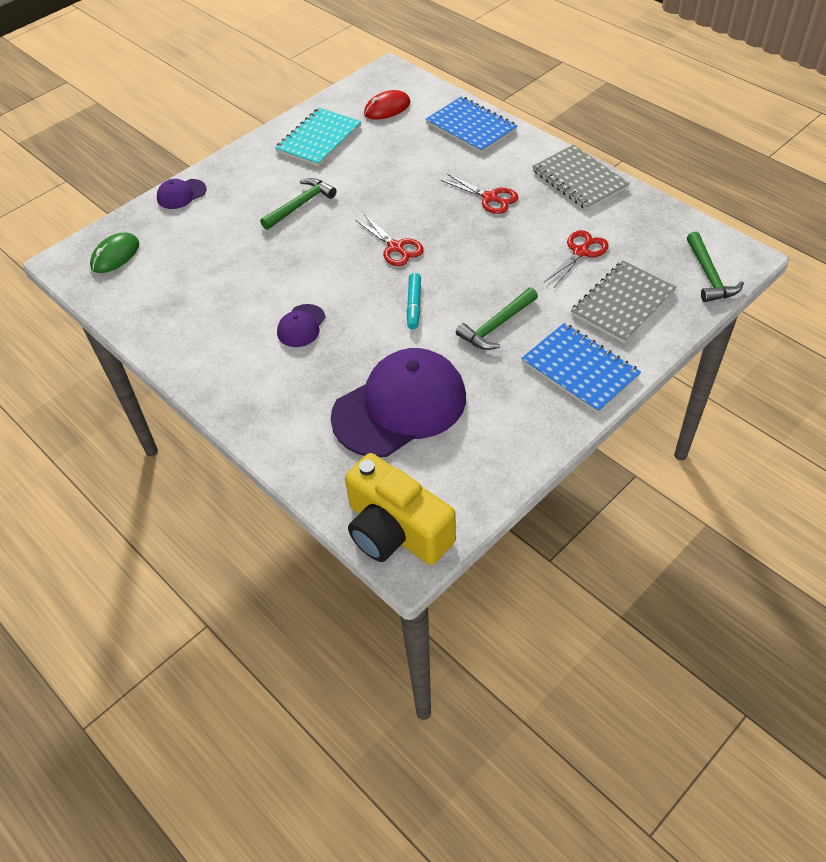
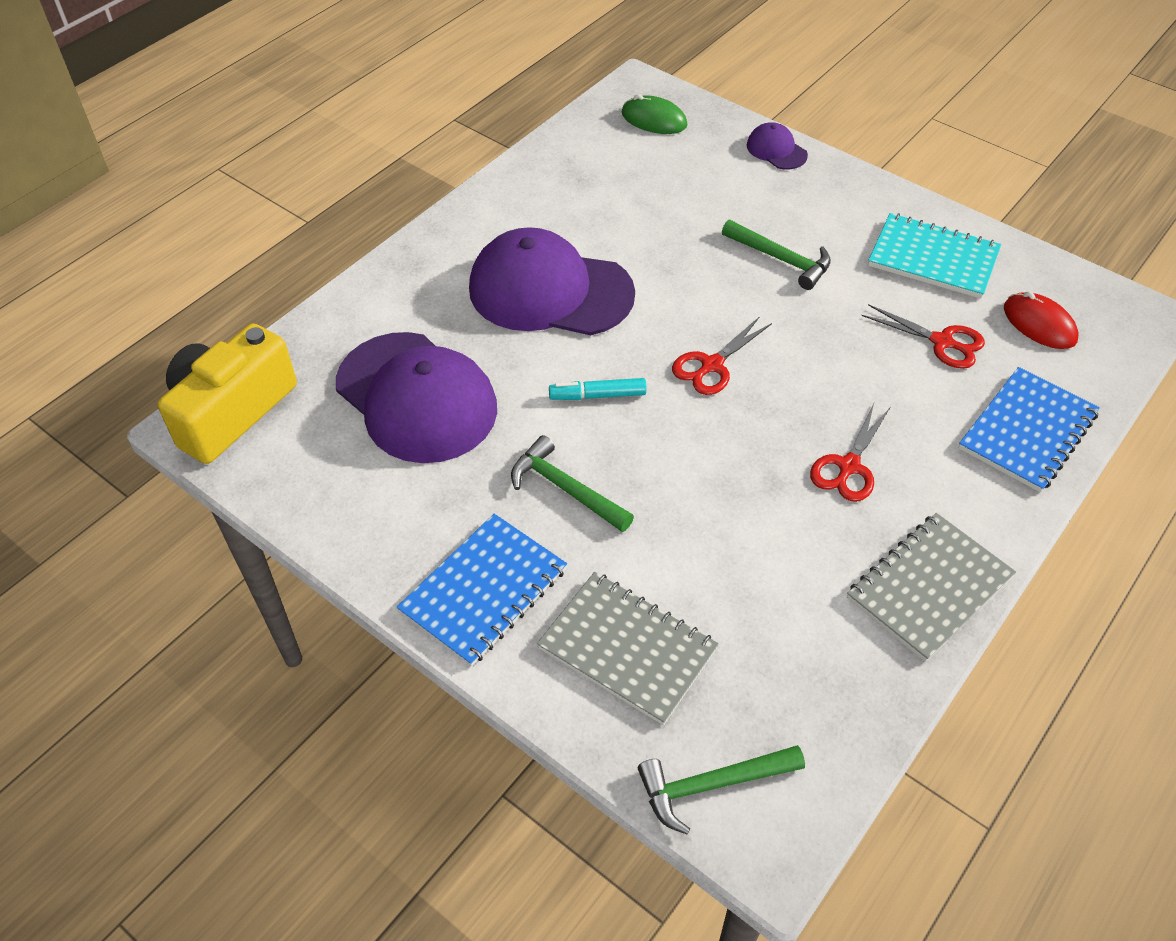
camera: 80 degrees right, 0 degrees up
(301, 326) = (550, 291): purple cap -> purple cap, size x2.26
(580, 252) = (740, 591): red scissors -> red scissors (942, 342)

